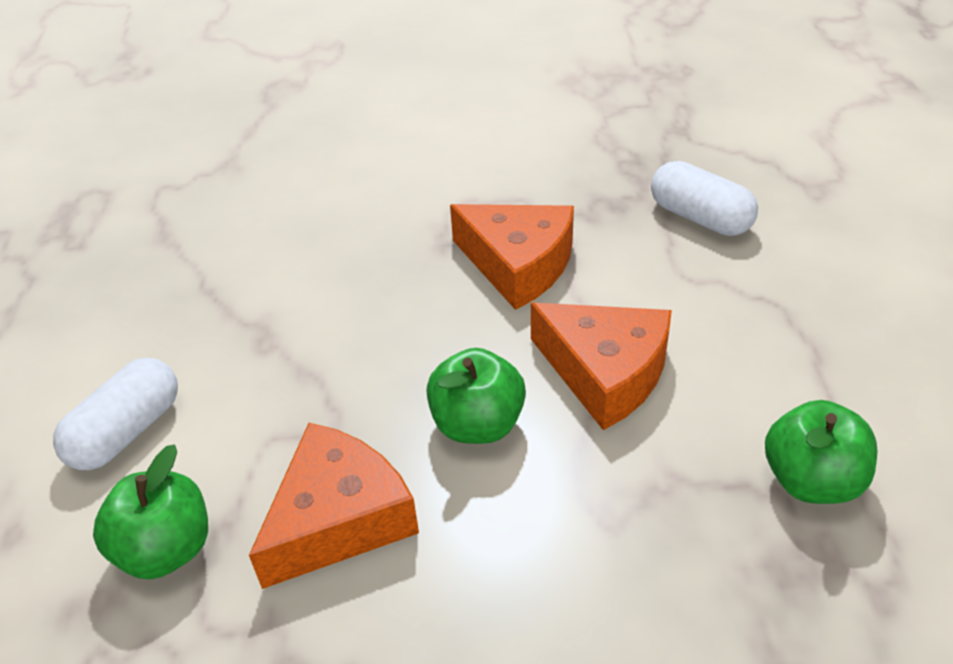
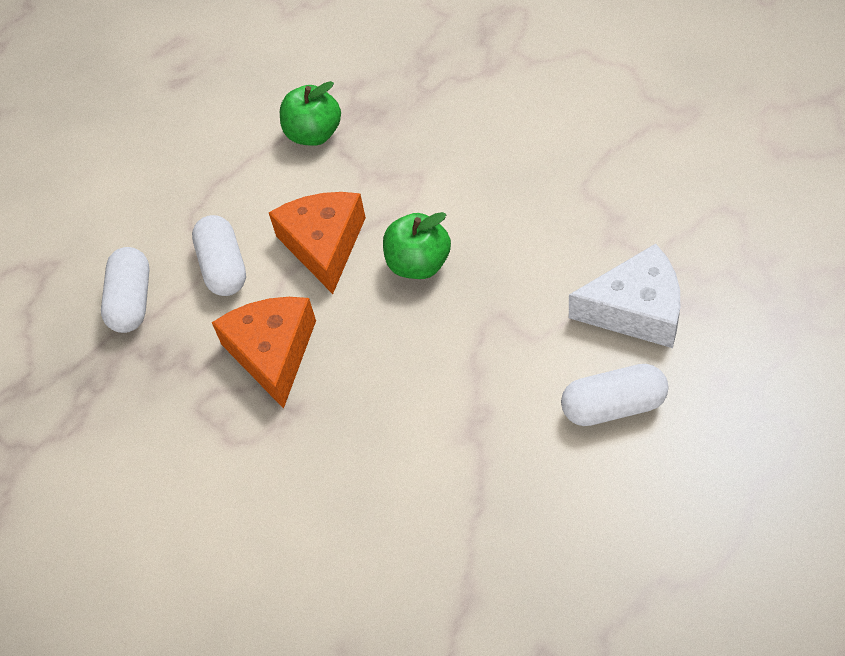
camera: 130 degrees left, 10 degrees up
(166, 549) = (636, 310): green apple -> white cheese
(339, 519) = (536, 264): orange cheese -> none
(668, 289) = (224, 268): none -> white capsule

